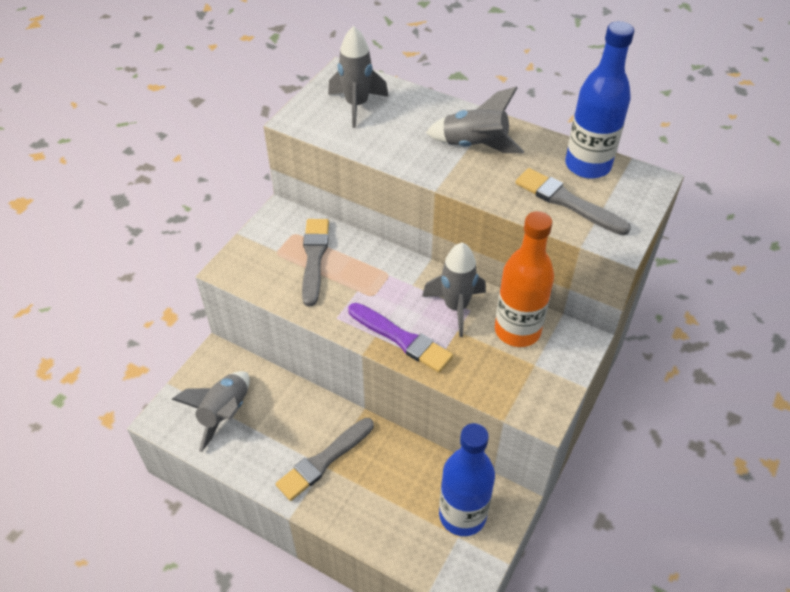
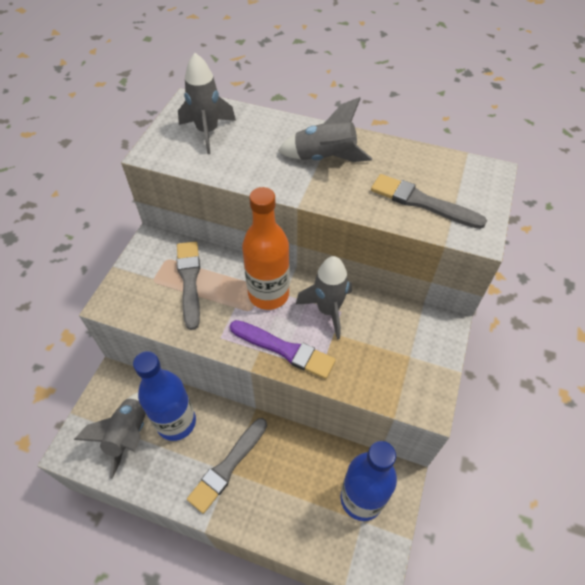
camera: 10 degrees left, 5 degrees up
(517, 330) = (387, 325): orange bottle -> orange bottle (268, 294)
(587, 165) = (431, 164): blue bottle -> blue bottle (176, 422)

